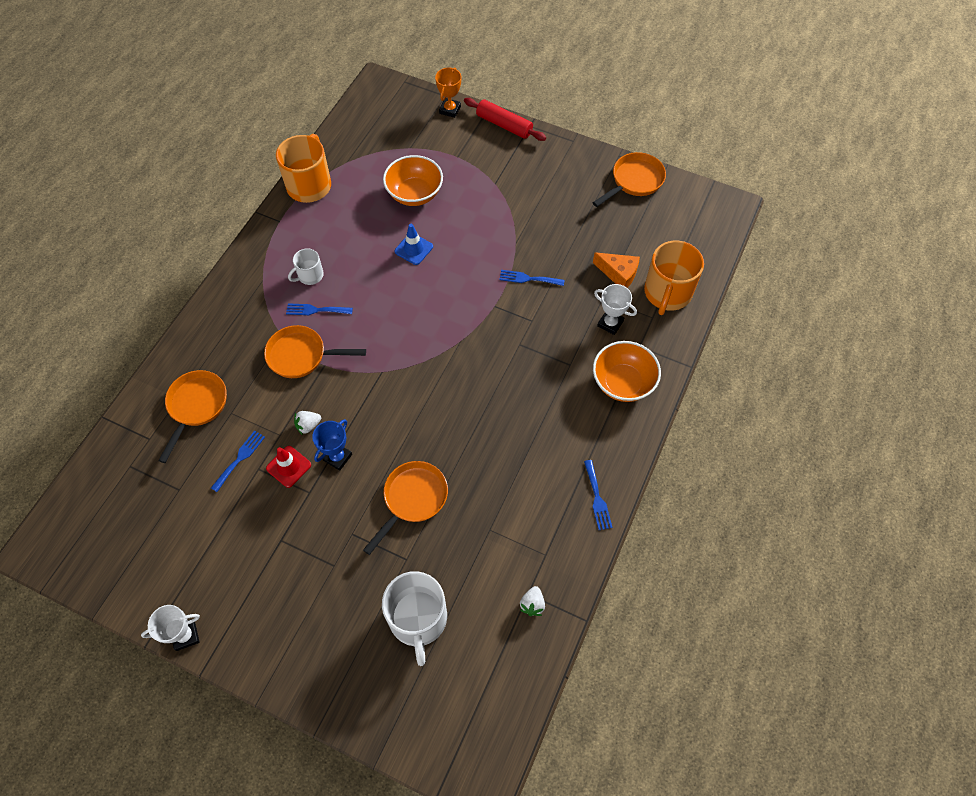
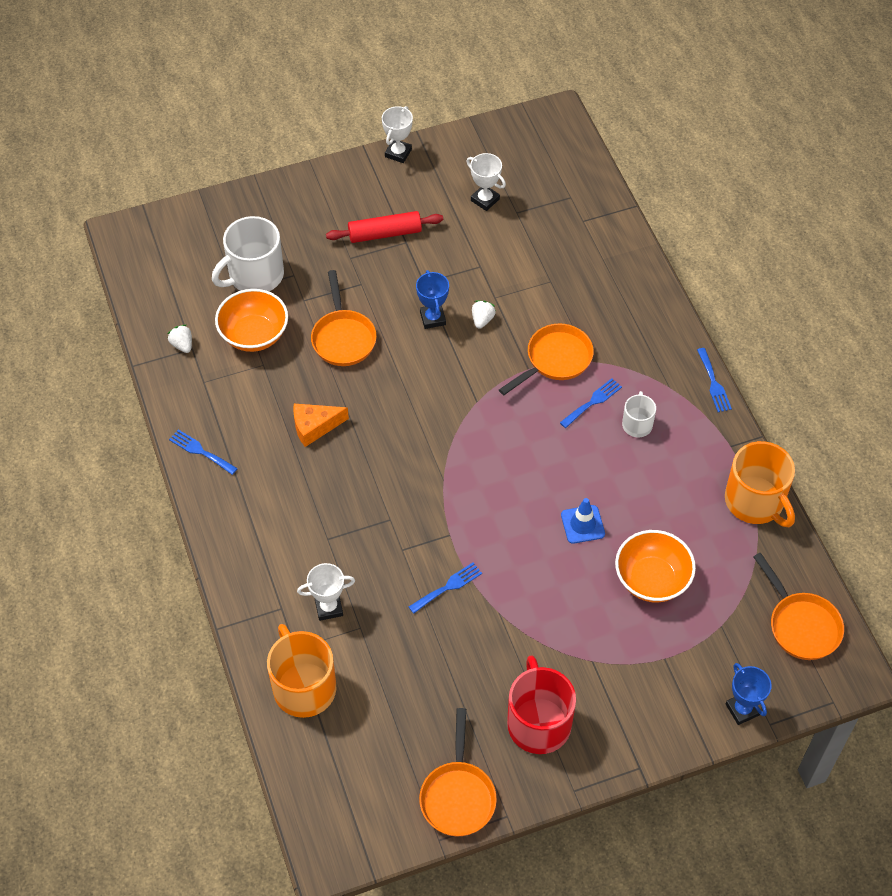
camera: 135 degrees right, 5 degrees down
(184, 522) = (485, 200): none -> white trophy
(196, 406) = (581, 264): orange pan -> orange pan (801, 625)
(240, 458) = (502, 261): blue fork -> blue fork (713, 383)
(288, 466) = (460, 284): red traffic cone -> none
(418, 619) = (255, 275): white mug -> white mug turned 75 degrees counterclockwise
(450, 110) = (742, 709): orange trophy -> blue trophy
(504, 125) = (666, 743): red rolling pin -> red rolling pin (385, 233)
(556, 179) = (538, 722): none -> red mug
(618, 274) = (369, 667): orange cheese -> orange cheese (314, 427)
(623, 382) = (265, 561): orange bowl -> orange bowl (254, 335)

